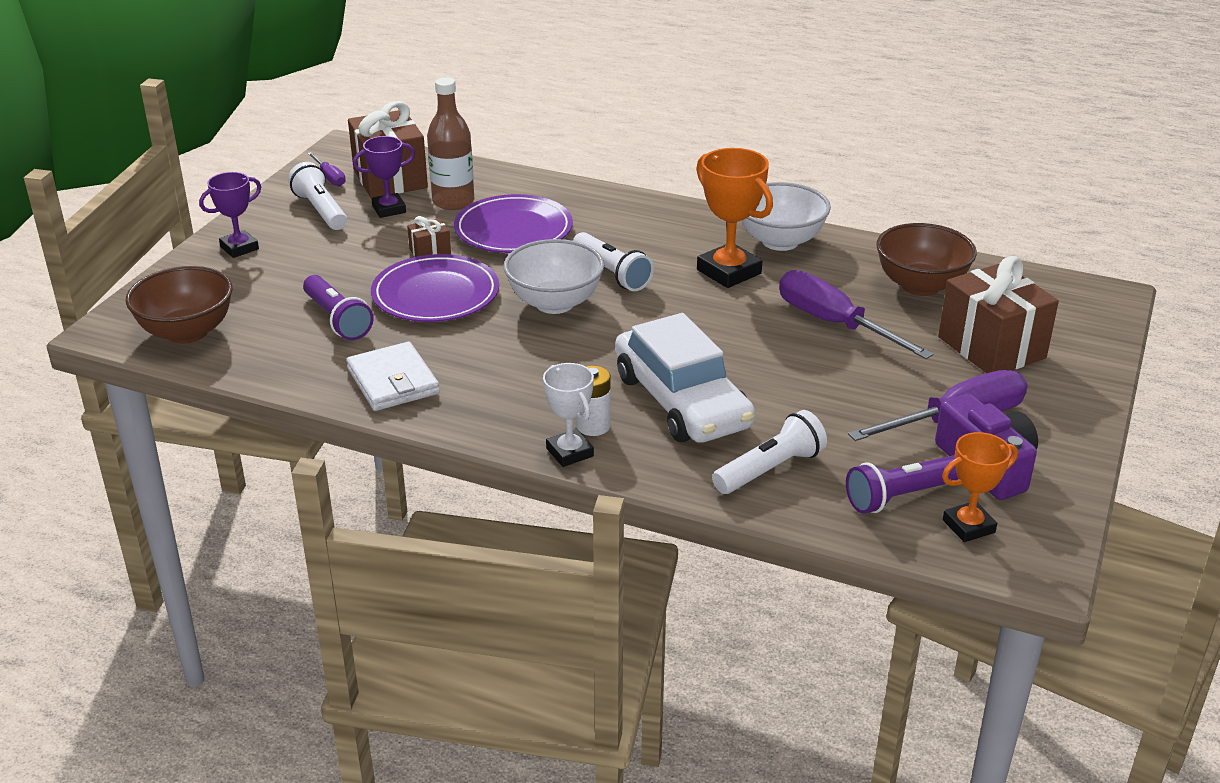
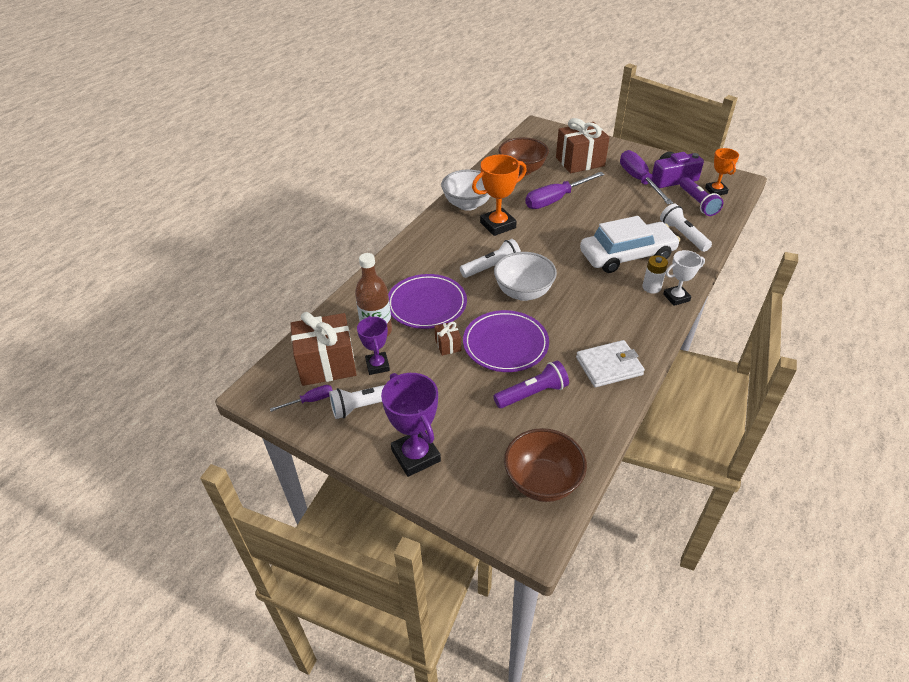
camera: 80 degrees left, 10 degrees up
(239, 248) = (415, 456): purple trophy -> purple trophy, size x1.57

